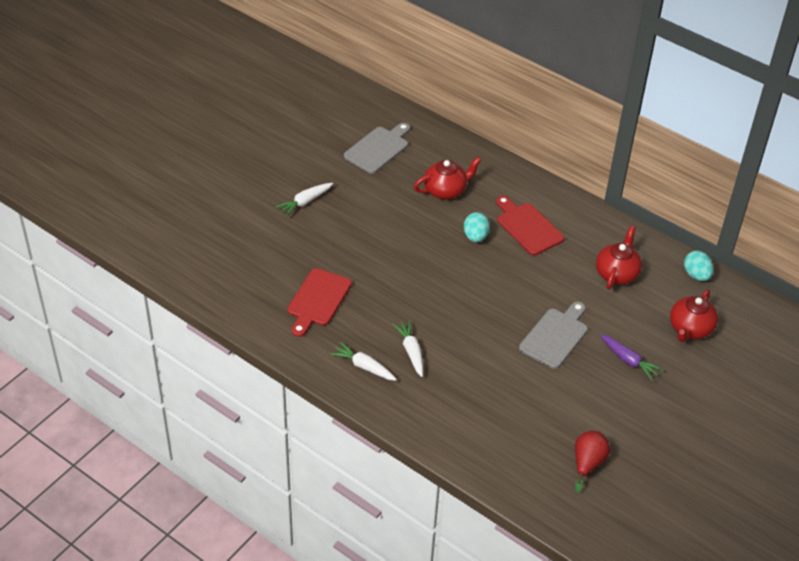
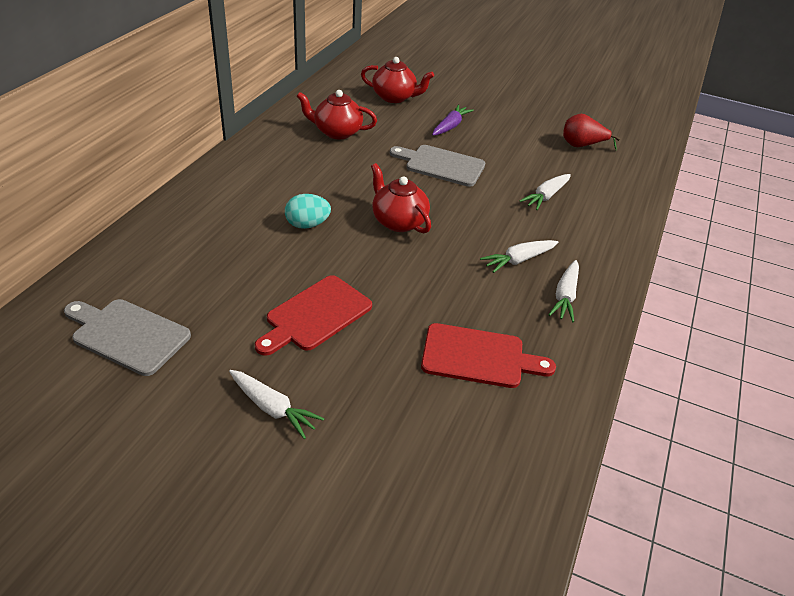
camera: 105 degrees left, 5 degrees down
(446, 190) = (221, 256): red teapot -> red teapot (398, 221)
(497, 399) = (546, 196): none -> white carrot
(528, 227) = (280, 187): red cutting board -> red cutting board (315, 315)
(696, 275) = (324, 93): turquoise egg -> none

